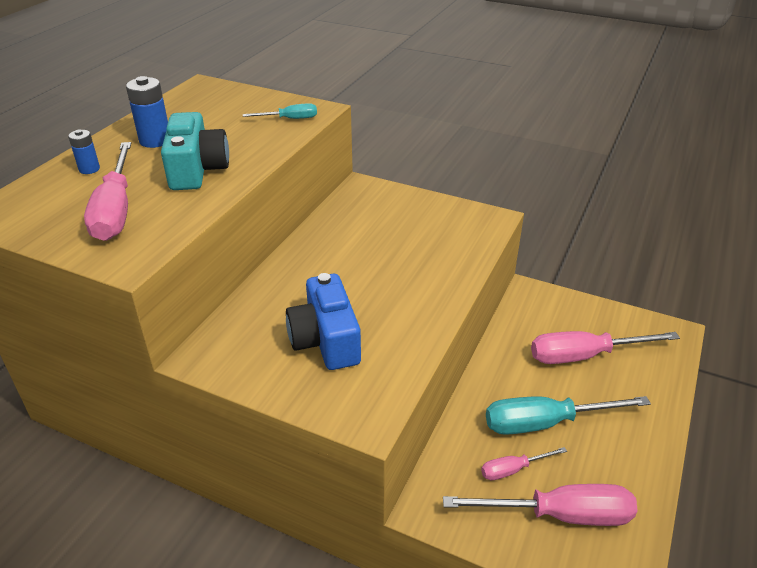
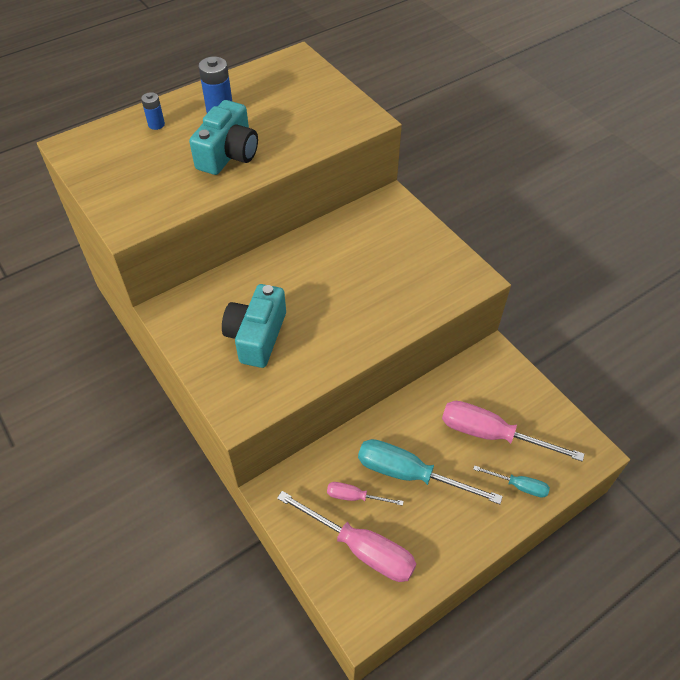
camera: 30 degrees right, 15 degrees up
(116, 210) = (148, 173): pink screwdriver -> none
(290, 119) = (338, 123): turquoise screwdriver -> turquoise screwdriver (518, 486)
(325, 340) = (257, 336): blue camera -> turquoise camera

